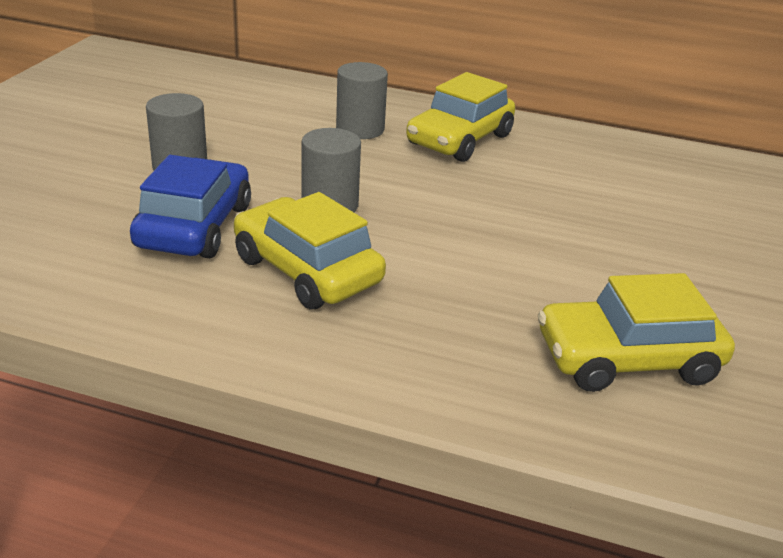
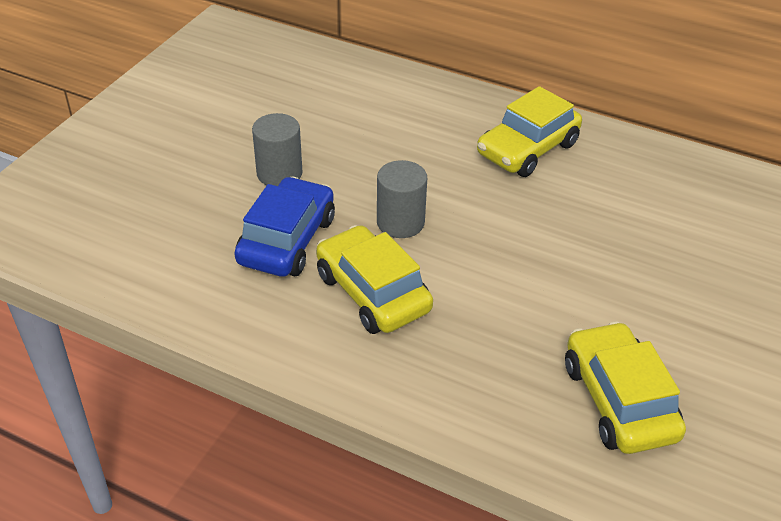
camera: 10 degrees right, 10 degrees up
(360, 129) = (439, 133): grey cylinder -> none
(627, 359) = (618, 400): yellow car -> yellow car turned 75 degrees clockwise

